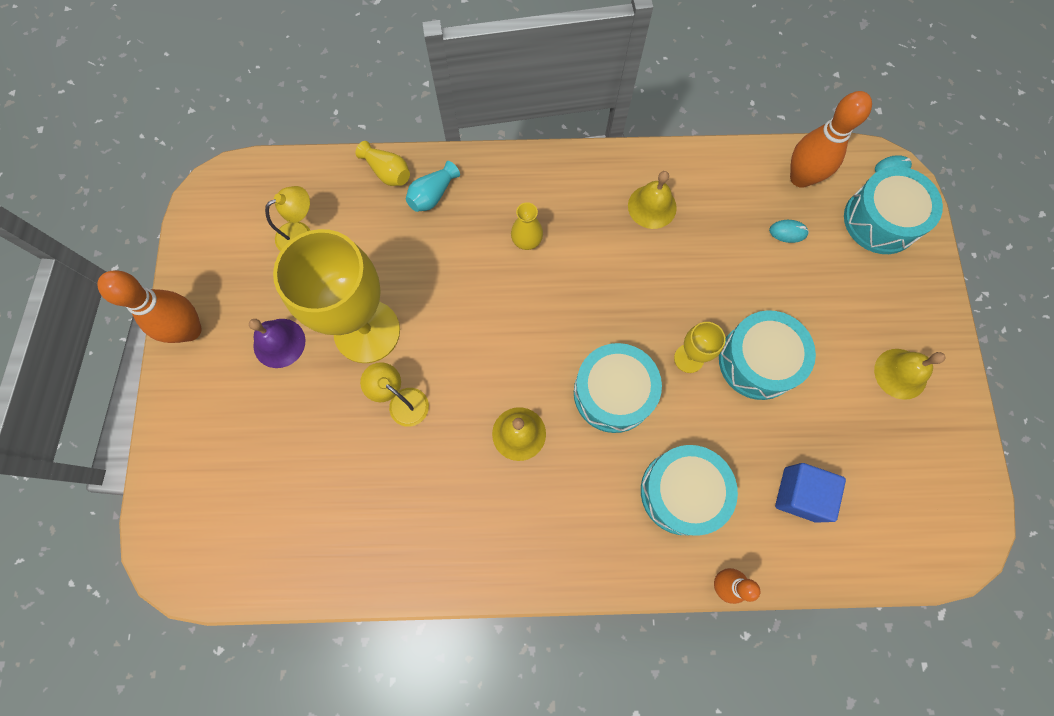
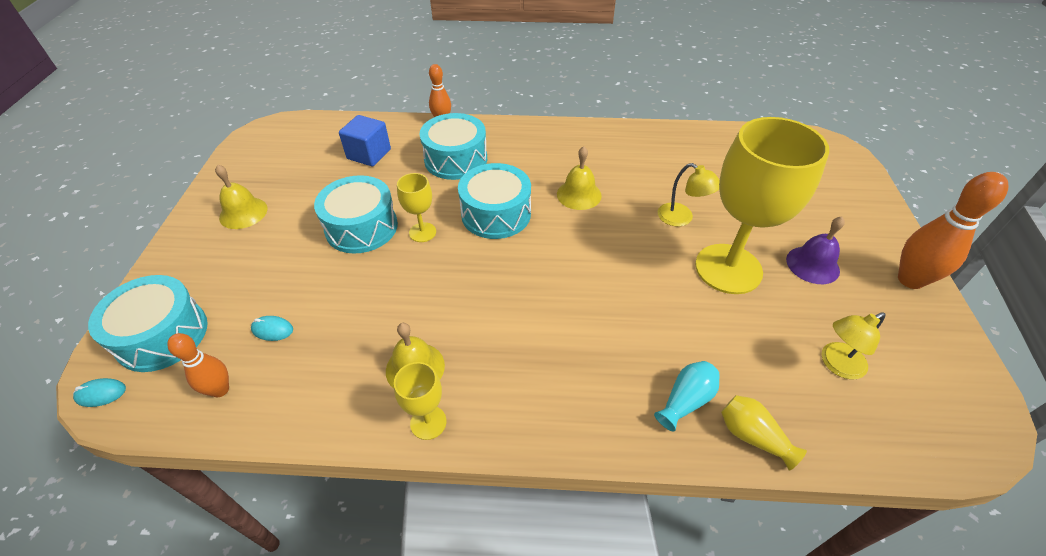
camera: 175 degrees left, 25 degrees down
(527, 241) = (567, 340): yellow vase -> none
(629, 165) = (428, 422): none -> yellow goblet
(800, 178) = (220, 390): orange bowling pin -> orange bowling pin, size x0.60

